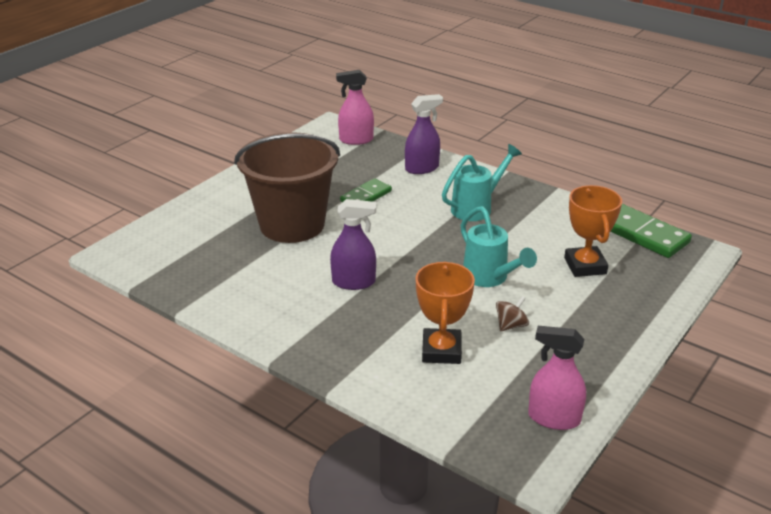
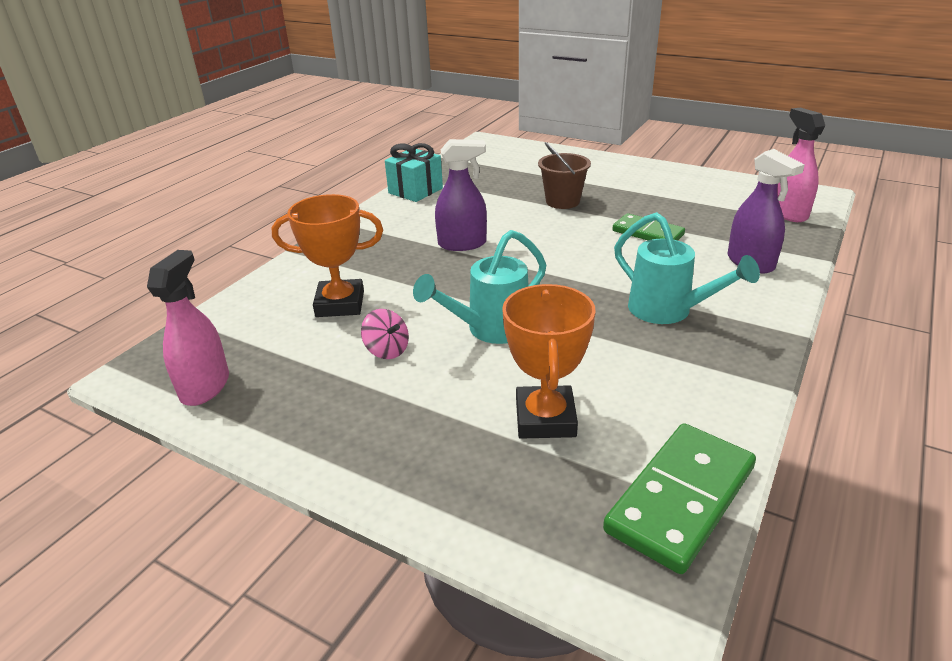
camera: 85 degrees right, 0 degrees up
(223, 305) = (415, 191): none -> turquoise gift
(292, 224) = (562, 201): brown bucket -> brown bucket, size x0.47
(354, 282) = (462, 244): purple spray bottle -> purple spray bottle turned 90 degrees counterclockwise
(511, 325) = (387, 350): brown spinning top -> pink spinning top
(585, 266) = (545, 418): orange trophy -> orange trophy turned 75 degrees counterclockwise

